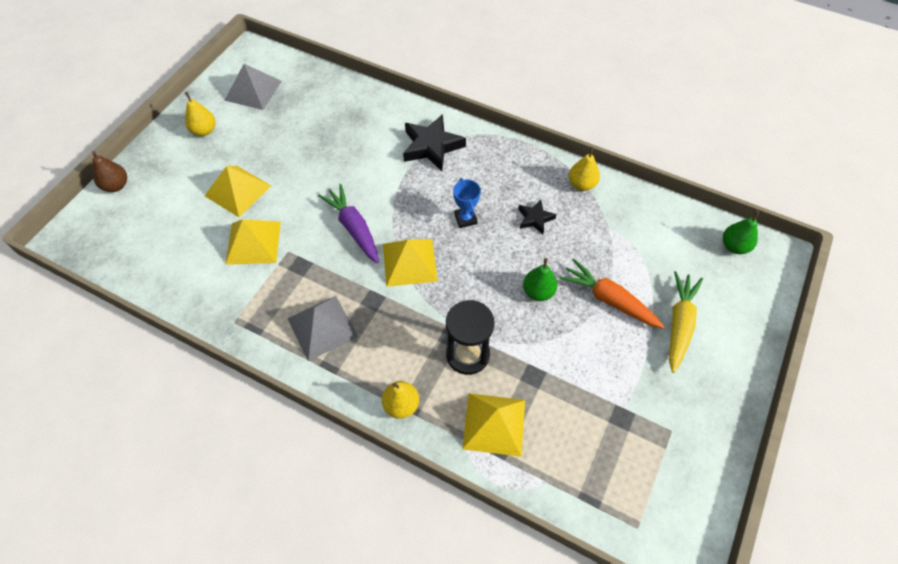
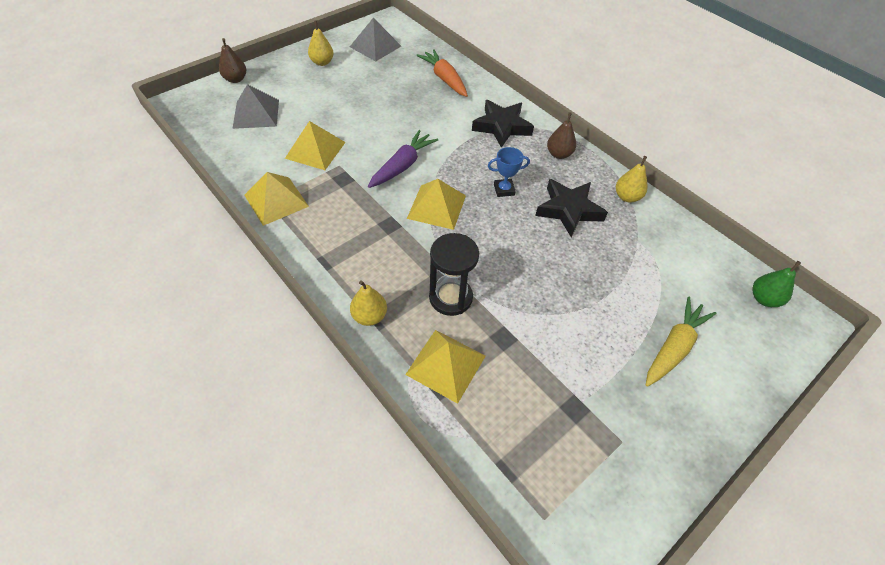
camera: 20 degrees right, 5 degrees down
(237, 190) = (324, 110): yellow pyramid -> yellow pyramid (276, 200)
(322, 327) = (335, 230): grey pyramid -> grey pyramid (256, 113)
(353, 228) = (402, 166): purple carrot -> purple carrot turned 45 degrees clockwise
(465, 219) = (504, 190): blue trophy -> blue trophy turned 75 degrees clockwise
(500, 159) = (559, 154): none -> brown pear
(535, 219) = (568, 210): black star -> black star, size x1.80
(538, 292) = (543, 270): green pear -> none
(609, 299) = (609, 300): orange carrot -> orange carrot (444, 79)

